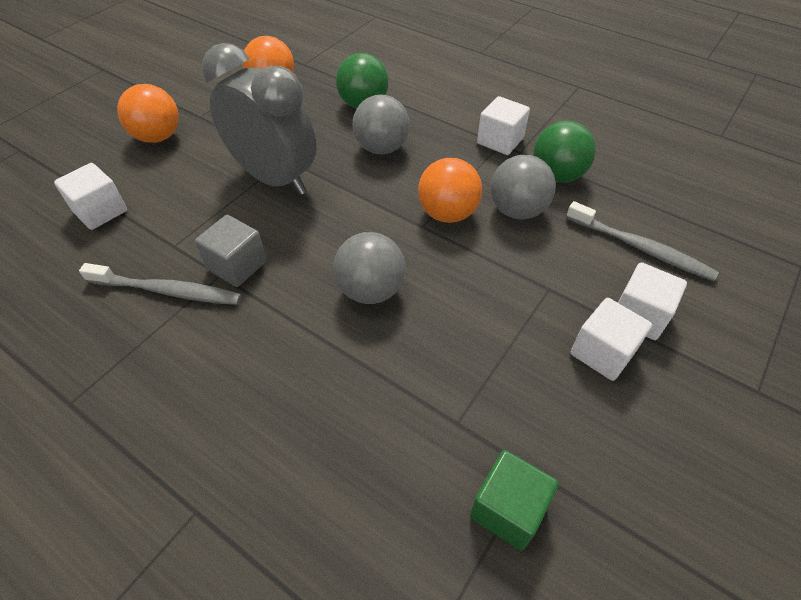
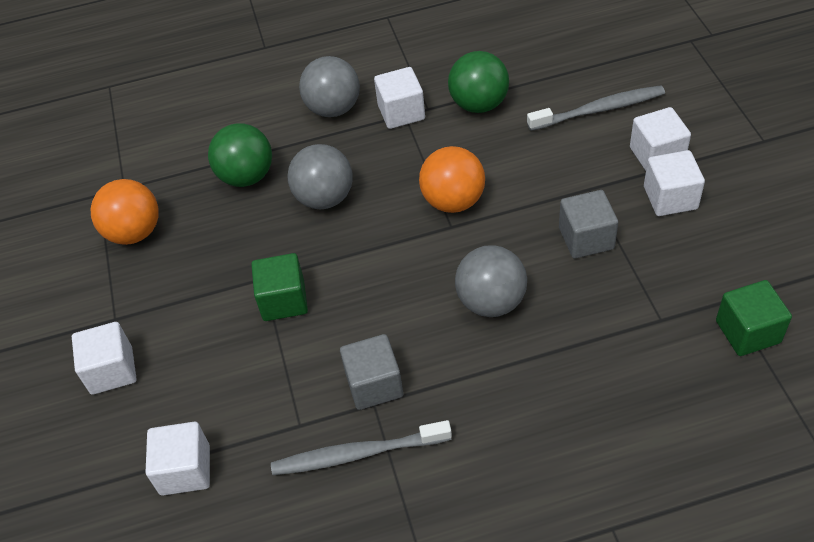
camera: 45 degrees left, 0 degrees up
(158, 137) = (112, 370): orange ball -> white cube
(167, 291) = (357, 454): grey toothbrush -> grey toothbrush turned 150 degrees counterclockwise
(274, 178) = (283, 300): grey clock -> green cube
(494, 316) = (586, 238): none -> grey cube
(517, 210) = (493, 155): grey ball -> grey ball (333, 109)

